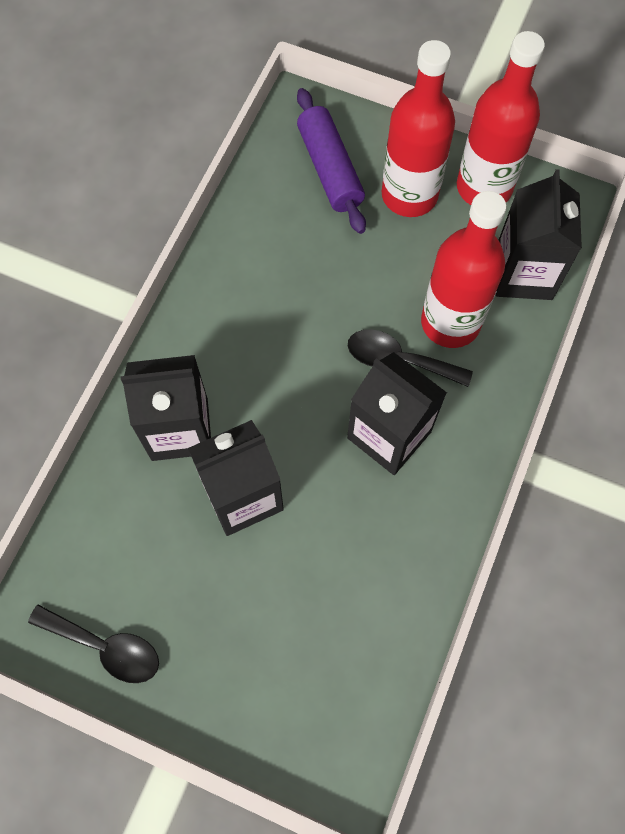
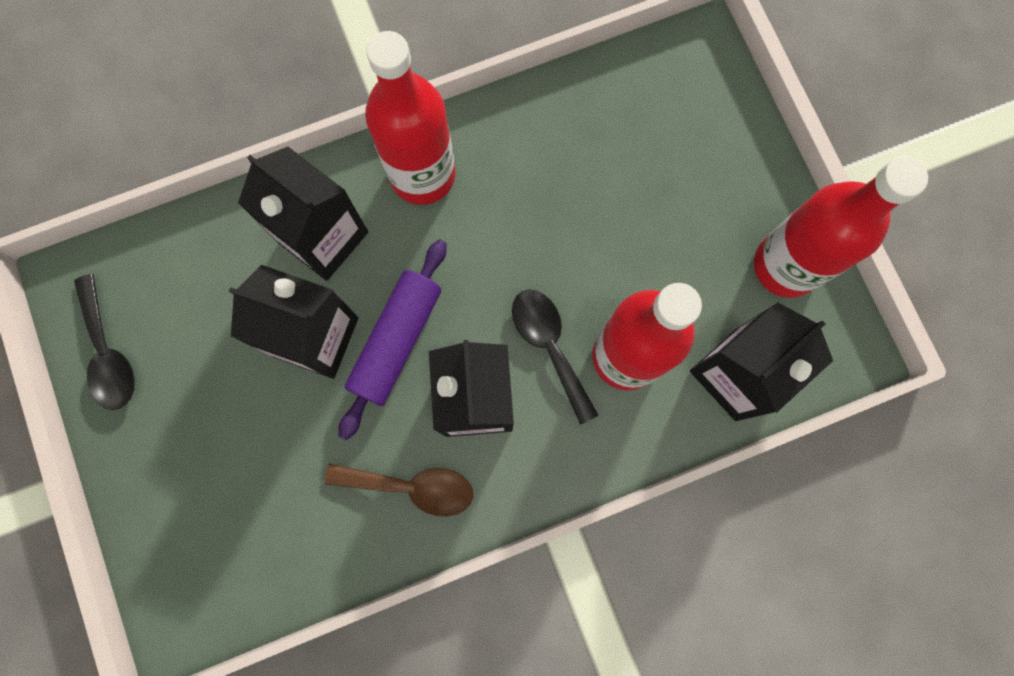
camera: 45 degrees right, 10 degrees up
(330, 169) = (668, 126): purple rolling pin -> purple rolling pin (396, 341)
(406, 527) = (412, 487): none -> brown spoon
(409, 195) = (712, 212): red bottle -> red bottle (422, 175)

